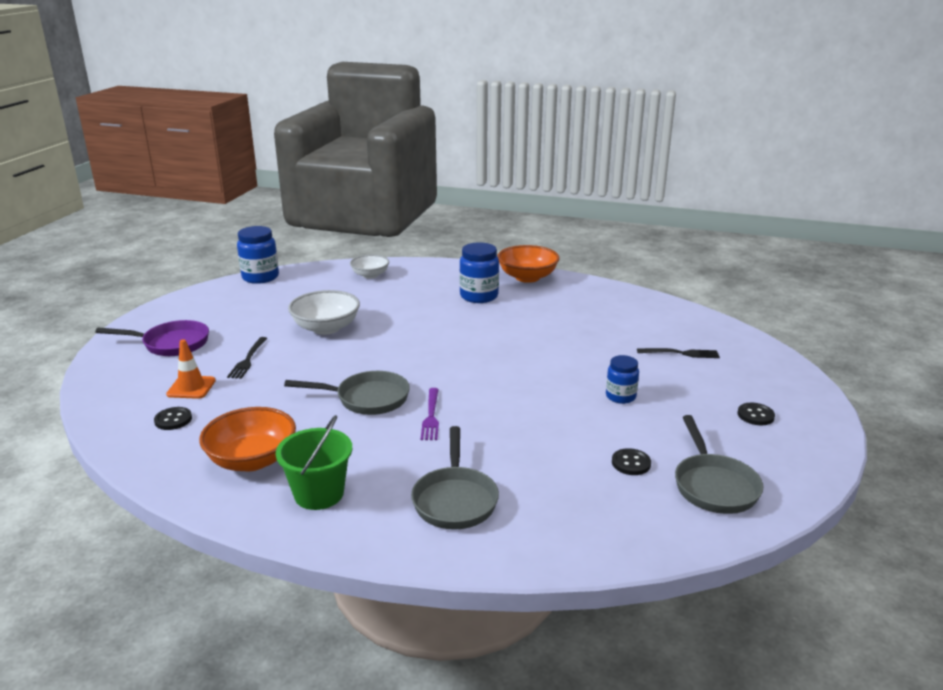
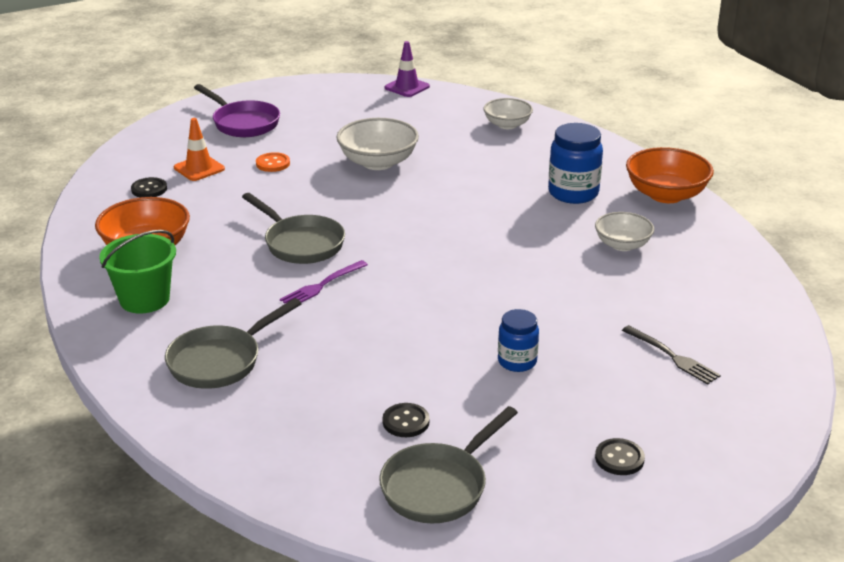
camera: 45 degrees right, 5 degrees up
(248, 360) = (273, 163): black fork -> orange button
(260, 277) = (407, 87): blue jar -> purple traffic cone
(554, 311) = (622, 245): none -> white bowl

